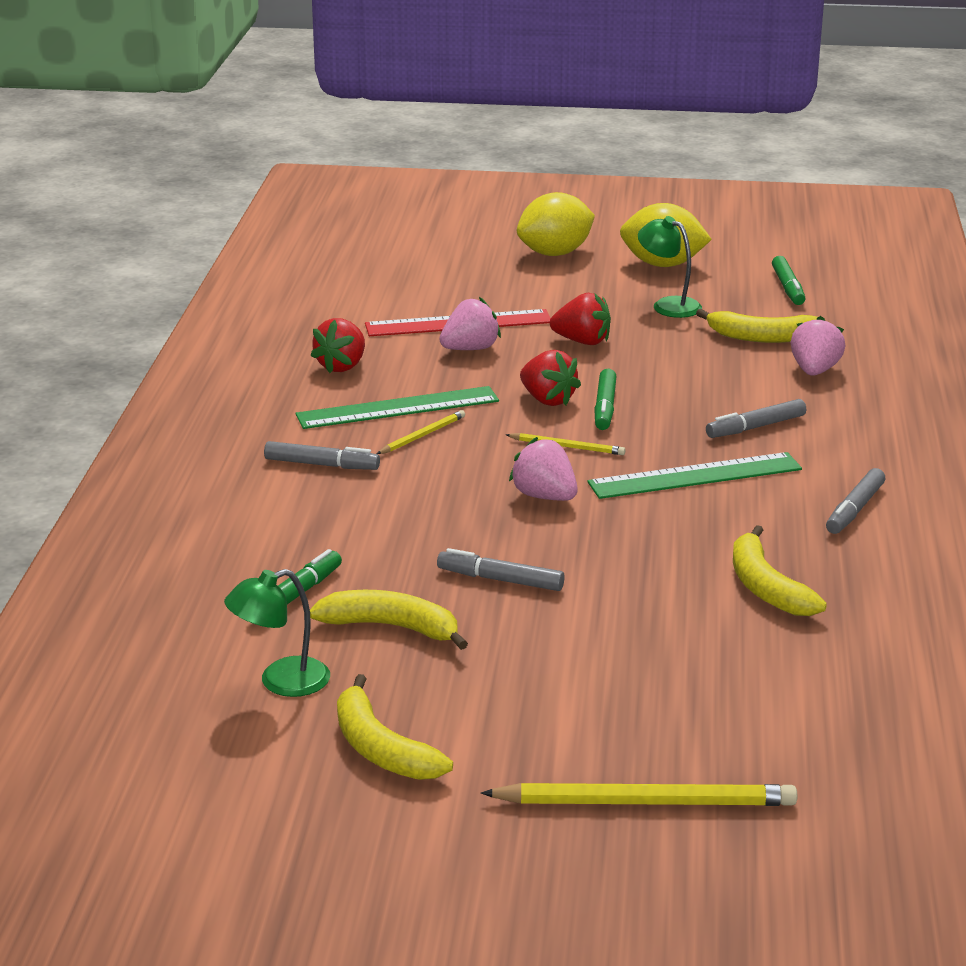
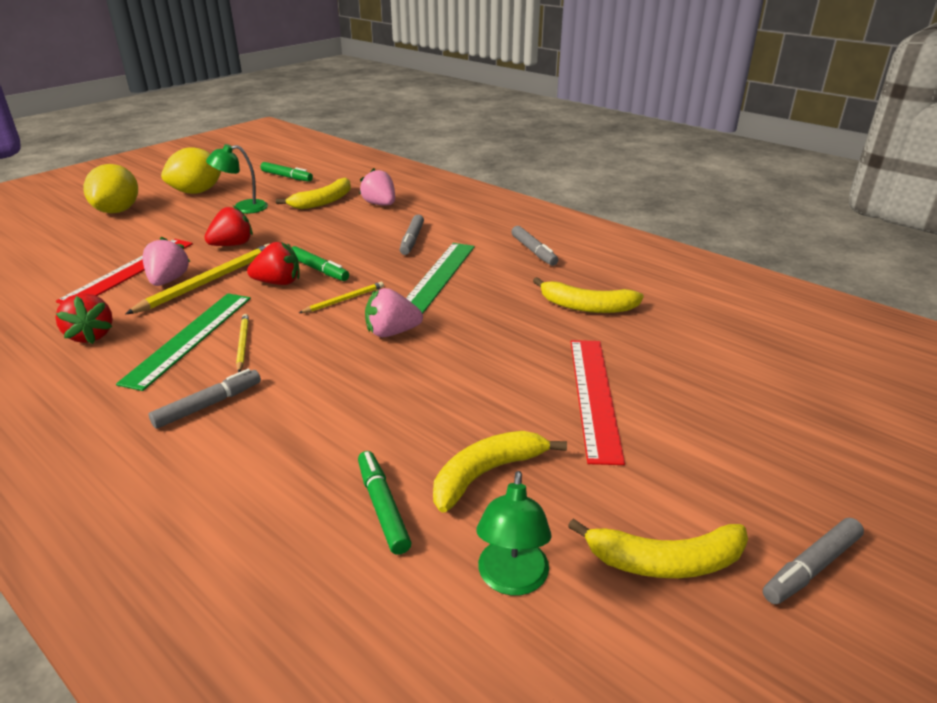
camera: 55 degrees left, 5 degrees up
(500, 580) = (475, 394): grey marker -> grey marker (811, 567)
(583, 645) = (594, 396): none -> red ruler
(645, 802) = (812, 454): yellow pencil -> yellow pencil (209, 281)

